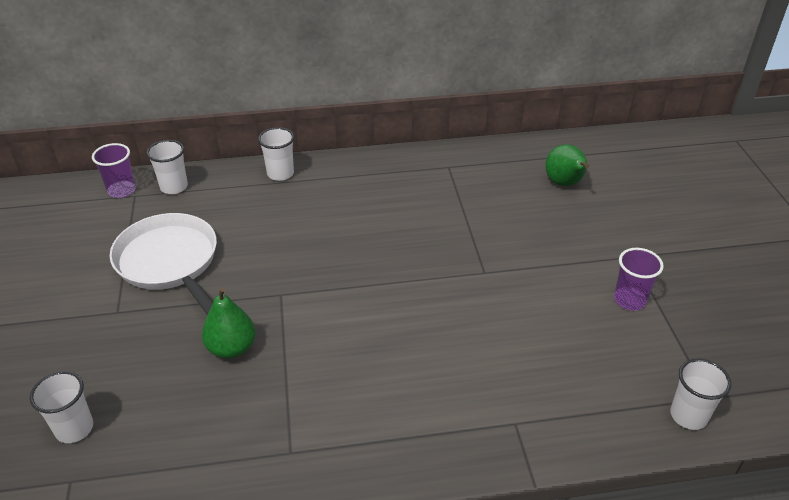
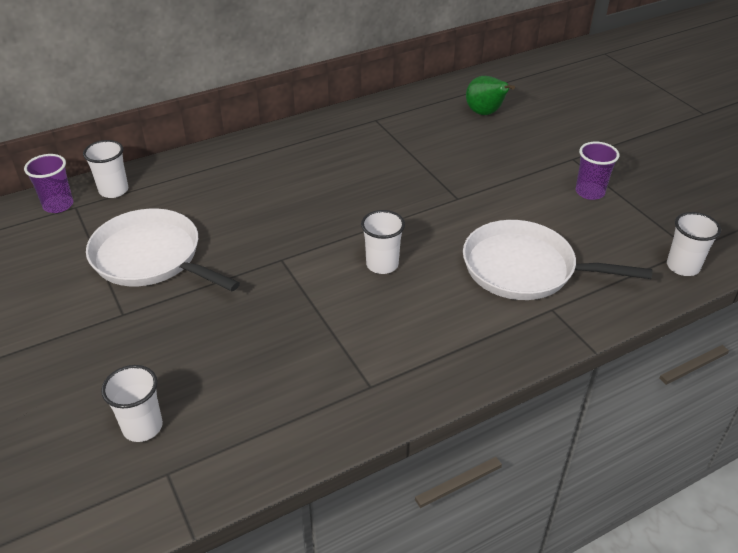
camera: 20 degrees left, 0 degrees up
(231, 348) = (261, 316): green pear -> none
(280, 174) = (218, 157): white cup -> white cup (382, 264)
(511, 369) = (524, 268): none -> white pan

